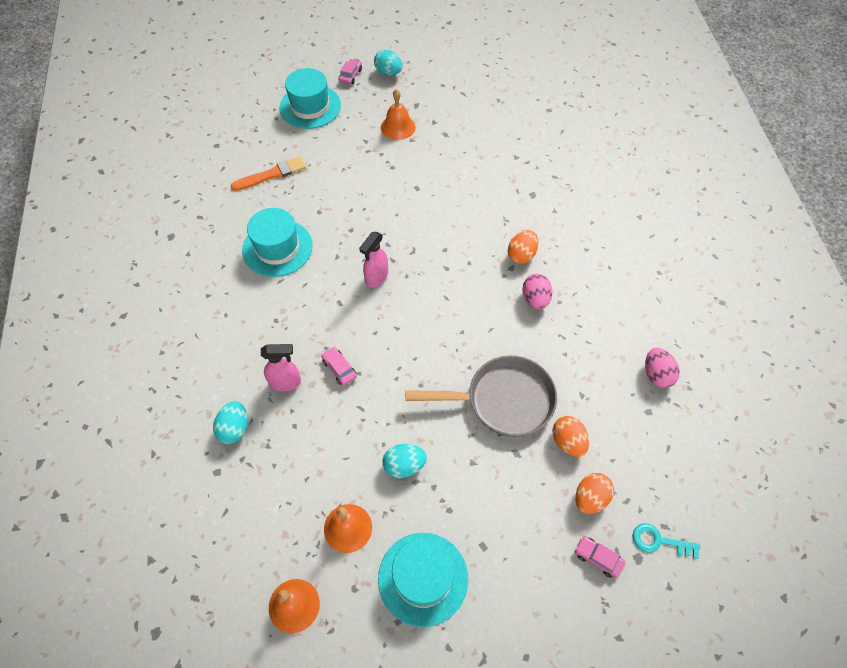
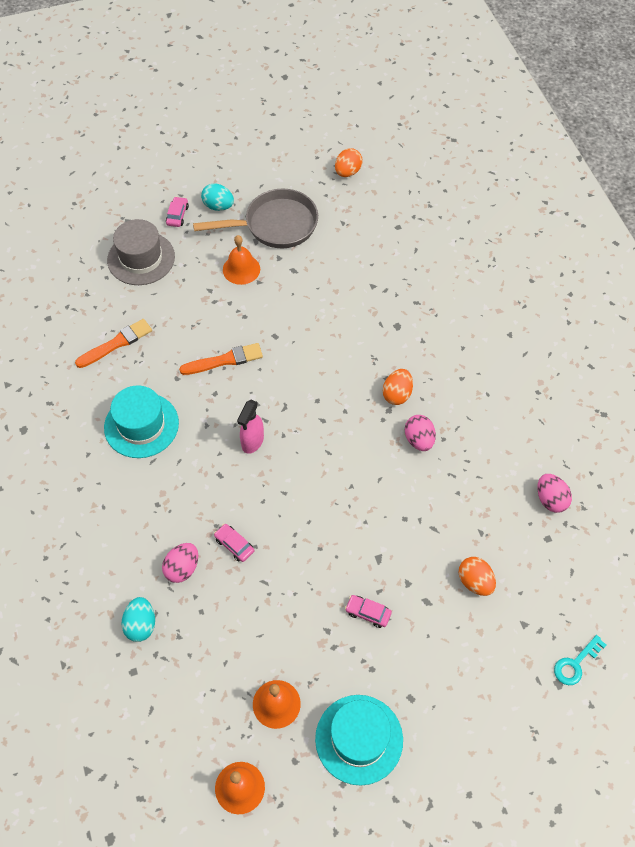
camera: 10 degrees left, 0 degrees up
(285, 382) = (182, 568): pink spray bottle -> pink egg
(310, 106) = (141, 258): turquoise hat -> grey hat
(366, 202) = (224, 360): none -> orange brush
(404, 466) = (319, 633): turquoise egg -> none
(503, 400) = (404, 551): grey pan -> grey pan (275, 225)
(590, 498) = (505, 633): orange egg -> orange egg (348, 172)
(597, 558) = (521, 690): pink car -> pink car (368, 613)
(659, 541) = (575, 663): turquoise key -> turquoise key turned 45 degrees counterclockwise

